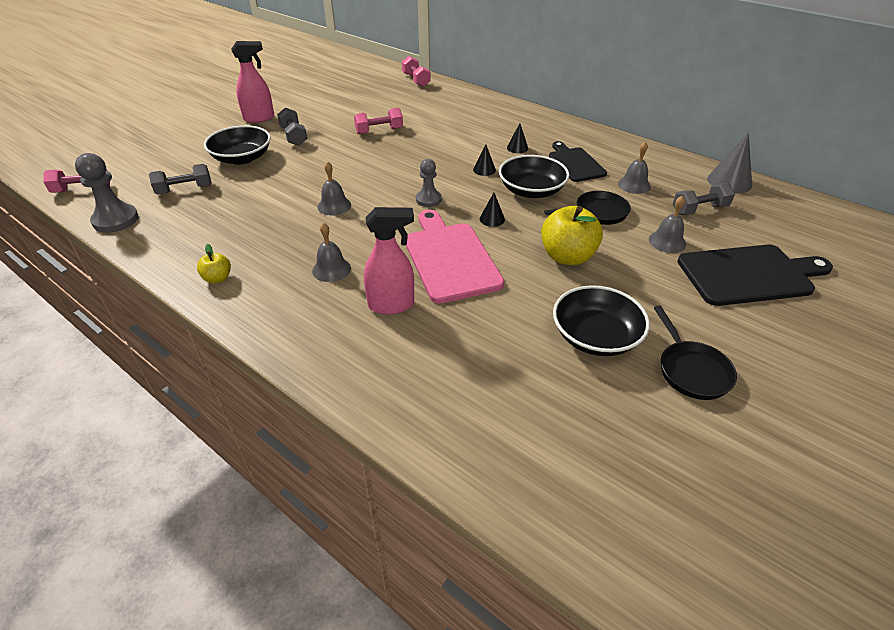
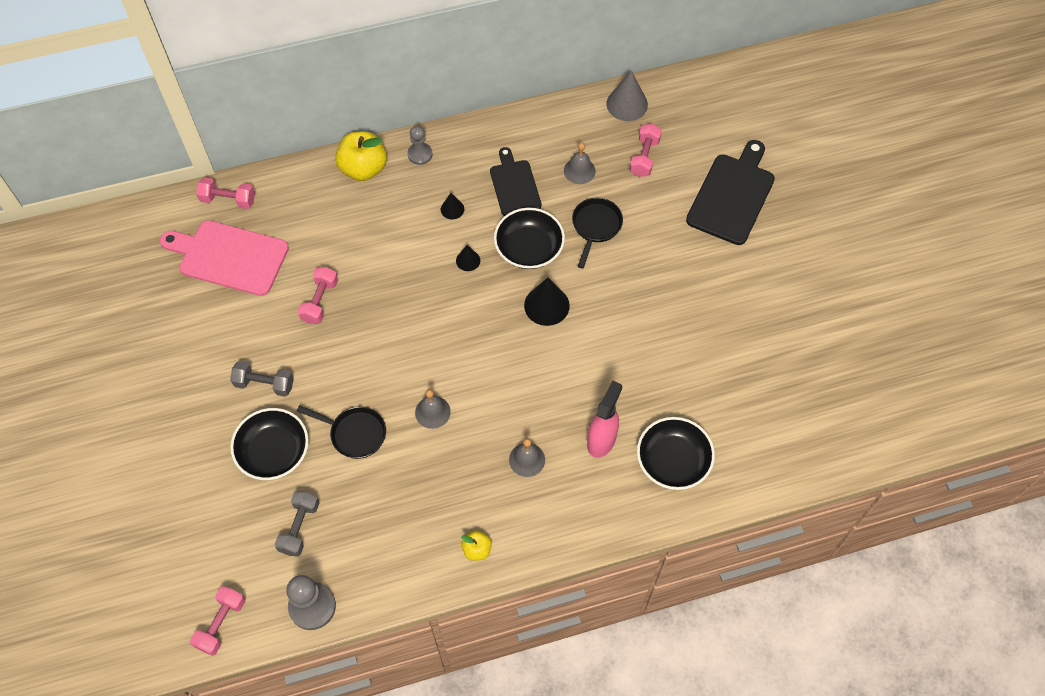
camera: 55 degrees left, 20 degrees up
(259, 118) = (191, 398): pink spray bottle -> none
(428, 199) = (481, 333): grey pawn -> grey pawn (420, 154)
(450, 258) = (575, 368): pink cutting board -> pink cutting board (229, 257)
(492, 219) = (546, 305): black cone -> black cone, size x1.82
(567, 256) = (632, 289): yellow apple -> yellow apple (363, 168)
(575, 163) = (514, 185): black cutting board -> black cutting board turned 60 degrees clockwise
(595, 336) = (722, 335): black bowl -> black bowl (673, 461)
(667, 241) = (663, 211): grey bell -> none
(691, 370) = (785, 306): black pan -> black pan (355, 433)
(699, 210) = (644, 157): grey dumbbell -> pink dumbbell

